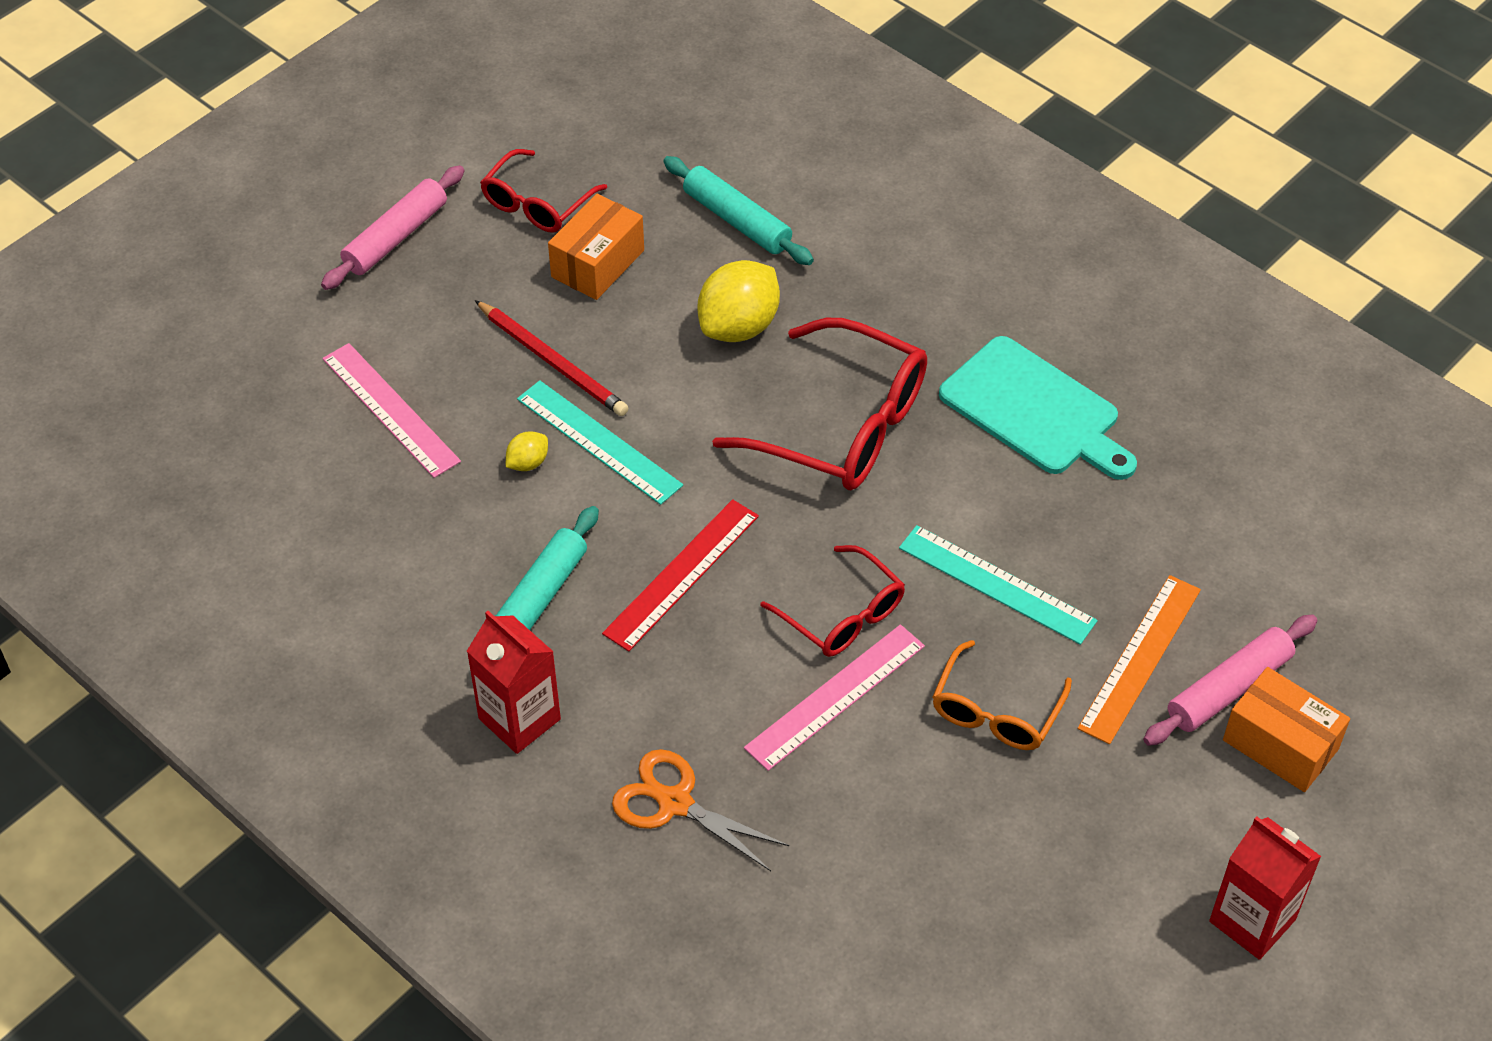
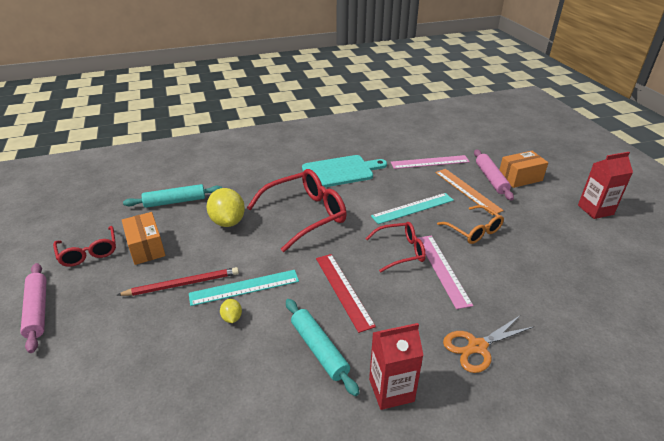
camera: 60 degrees left, 15 degrees down
(390, 410) = (141, 361): pink ruler -> pink ruler (430, 162)

